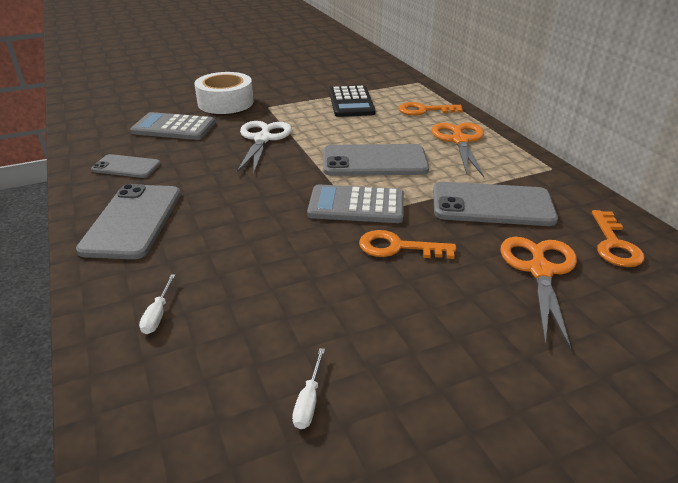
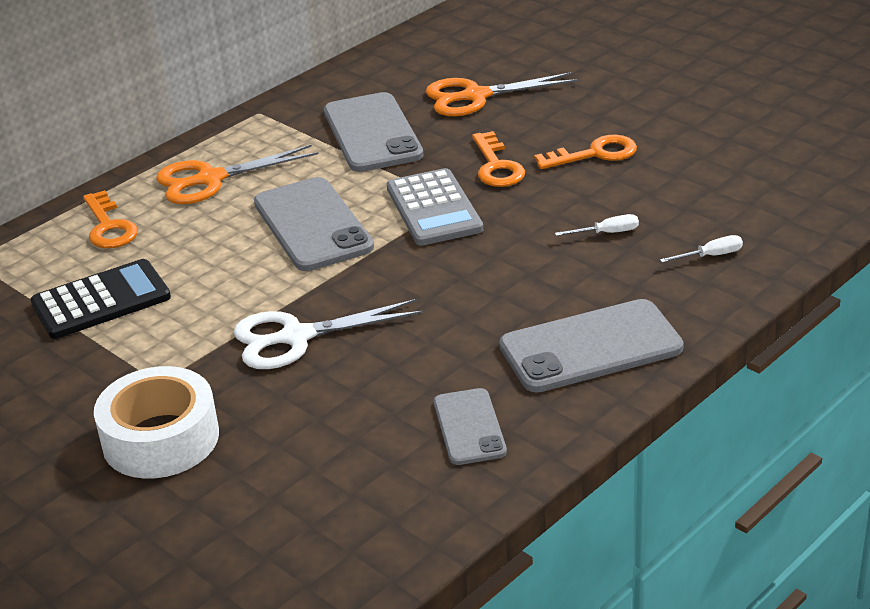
camera: 110 degrees left, 0 degrees up
(174, 127) = (304, 449): grey calculator -> none
(309, 401) = (722, 156): white screwdriver -> white screwdriver (607, 233)
(614, 244) = (403, 70): orange key -> orange key (594, 154)

